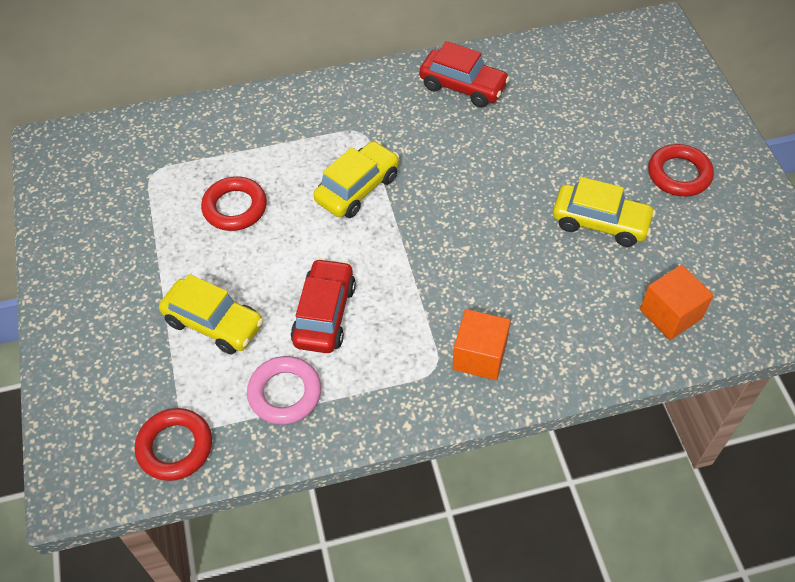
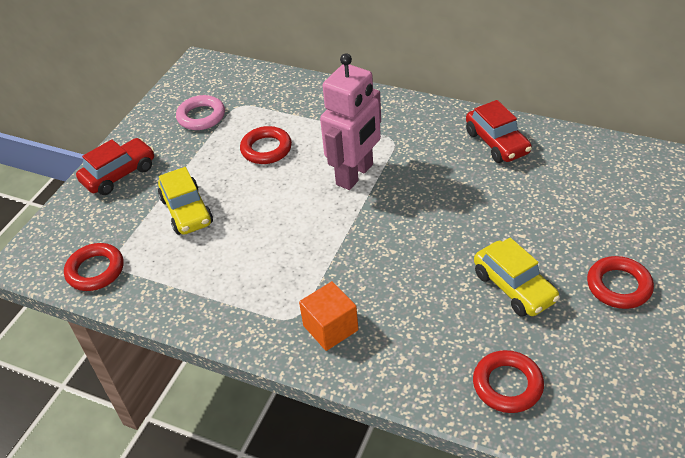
camera: 40 degrees right, 10 degrees down
(285, 393) = (185, 277): pink ring -> pink ring (201, 116)
(324, 314) = (256, 242): red car -> red car (119, 174)
(357, 188) = (355, 175): yellow car -> pink robot
(670, 314) = (507, 385): orange cube -> red ring

